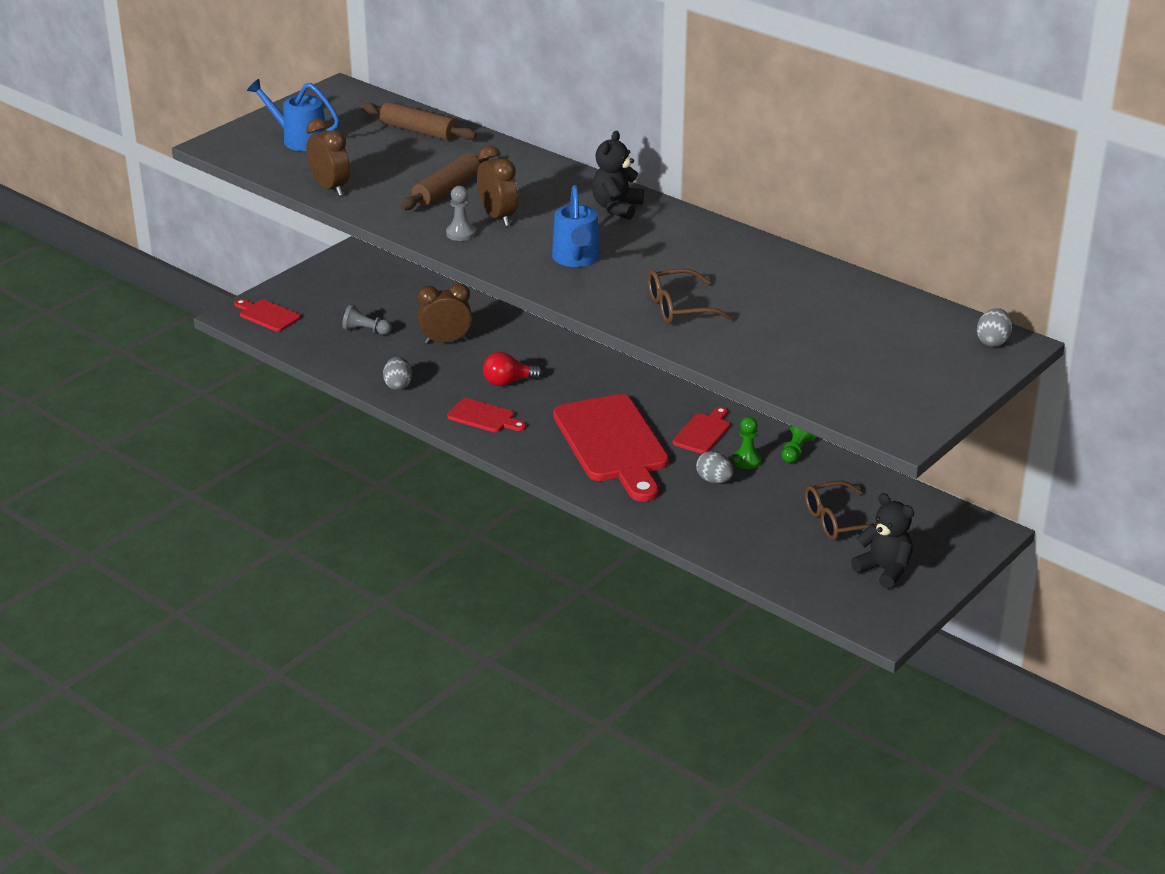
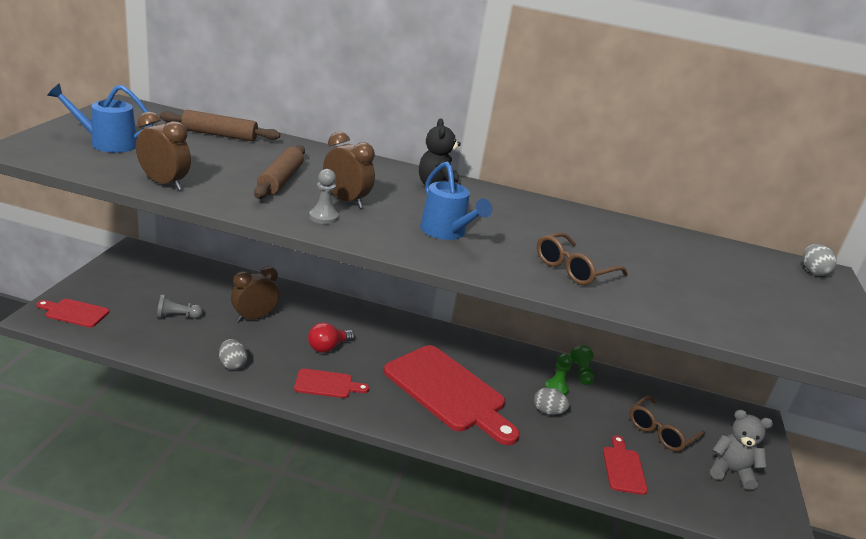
camera: 30 degrees left, 5 degrees down
(703, 432) = (507, 368): red cutting board -> red cutting board (623, 468)
(884, 570) = (730, 471): black teddy bear -> grey teddy bear

